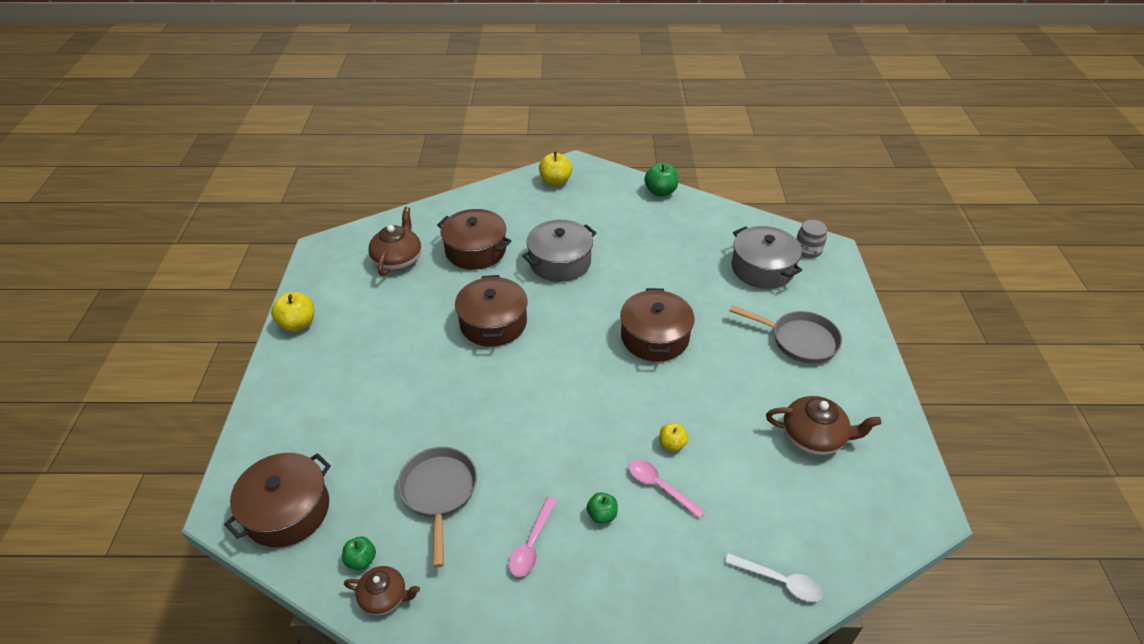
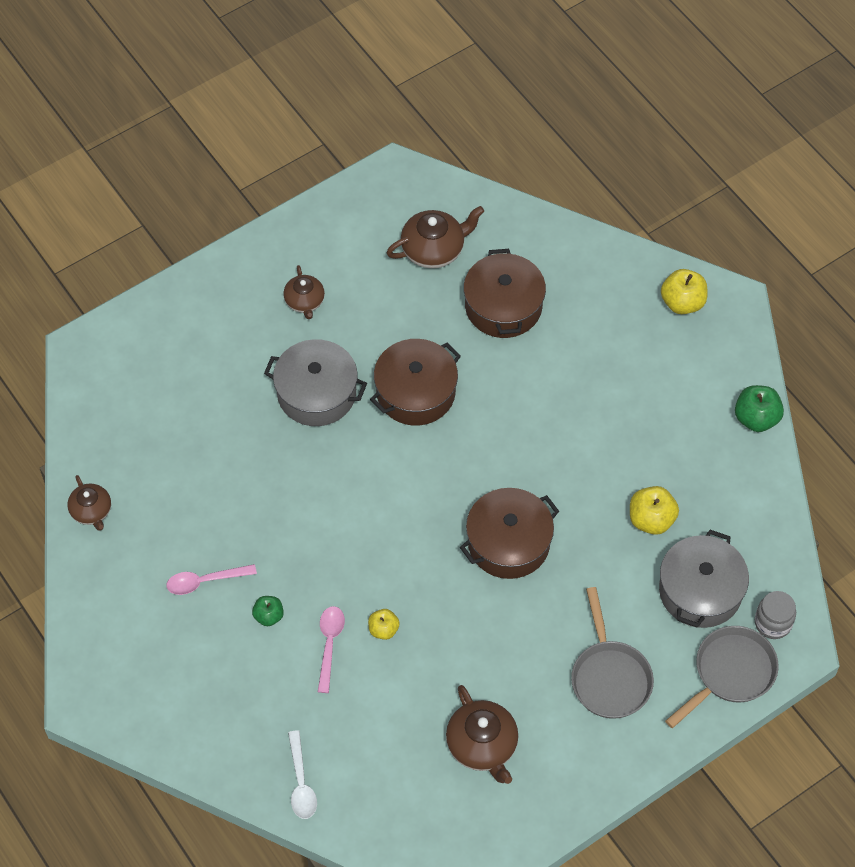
camera: 55 degrees right, 15 degrees up
(287, 510) = (110, 390): brown pot -> none
(298, 324) = (288, 237): yellow apple -> yellow apple (651, 520)
(357, 342) = (305, 301): none -> brown teapot
(361, 560) = (108, 473): green apple -> none
(439, 492) = (202, 482): grey pan -> grey pan (730, 673)
(560, 262) = (549, 393): grey pot -> grey pot (316, 393)

